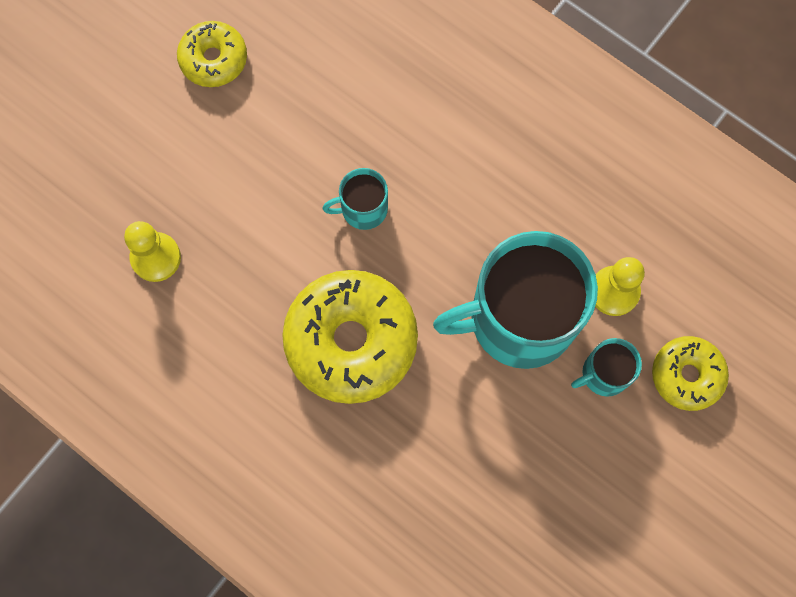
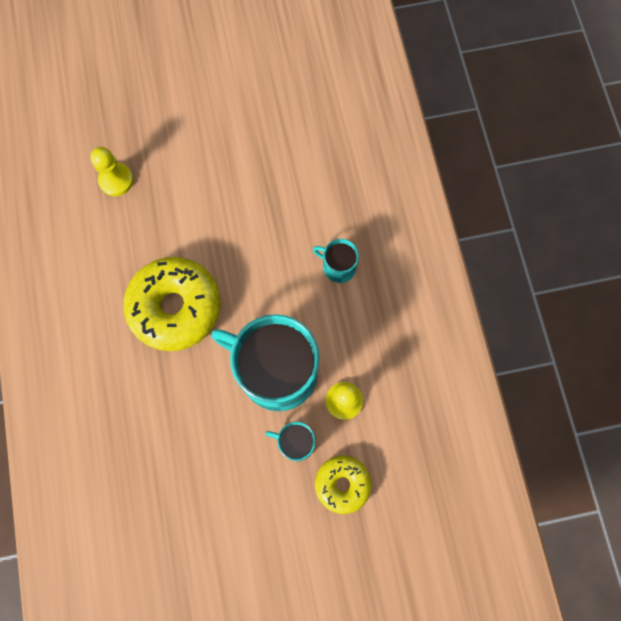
camera: 40 degrees right, 0 degrees up
(214, 59) = (240, 98): yellow donut -> none
(362, 209) = (246, 240): turquoise mug -> turquoise mug (338, 267)

